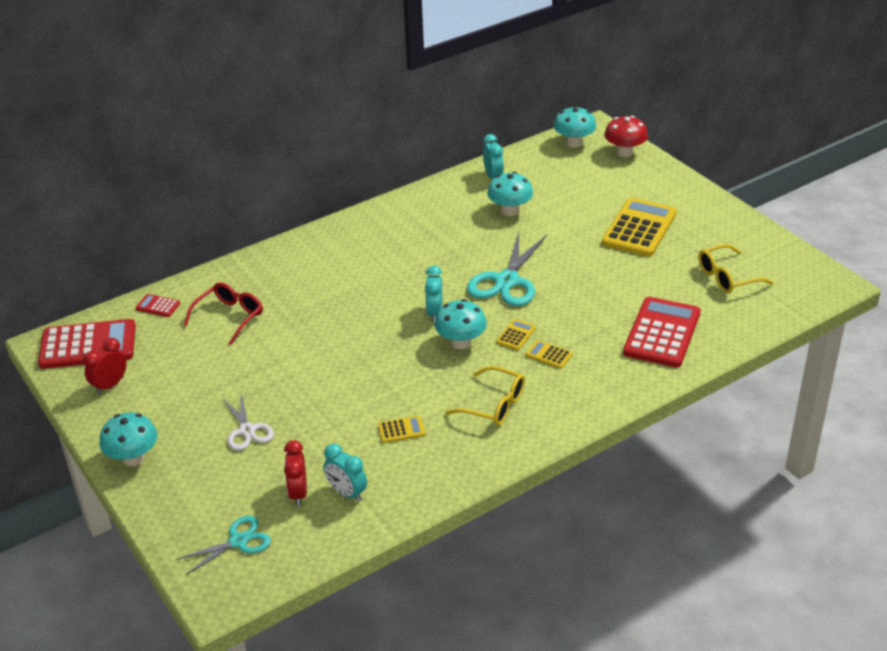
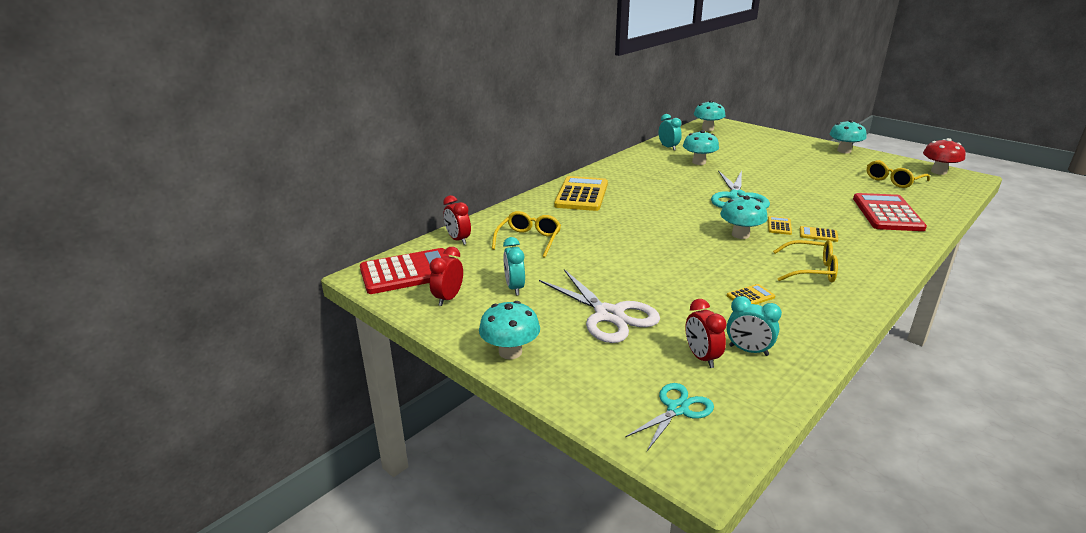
camera: 15 degrees left, 10 degrees down
(158, 306) = (458, 240): red calculator -> red clock
(229, 317) = (529, 240): red glasses -> yellow glasses
(247, 430) = (609, 315): white scissors -> white scissors, size x1.68
(434, 313) = (701, 220): turquoise clock -> turquoise clock (514, 288)
(624, 152) = (747, 130): red mushroom -> red mushroom (938, 172)
(639, 228) = (801, 163): yellow calculator -> yellow calculator (581, 195)
(718, 211) = (844, 151): none -> turquoise mushroom

